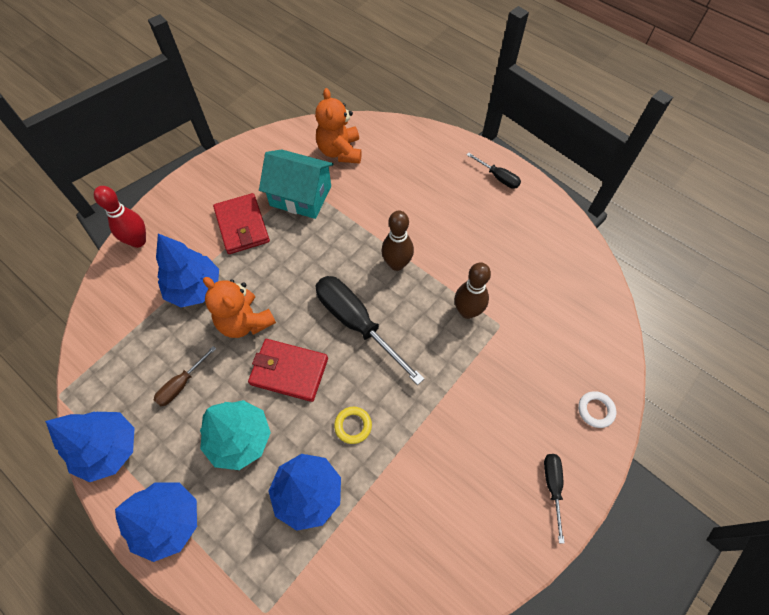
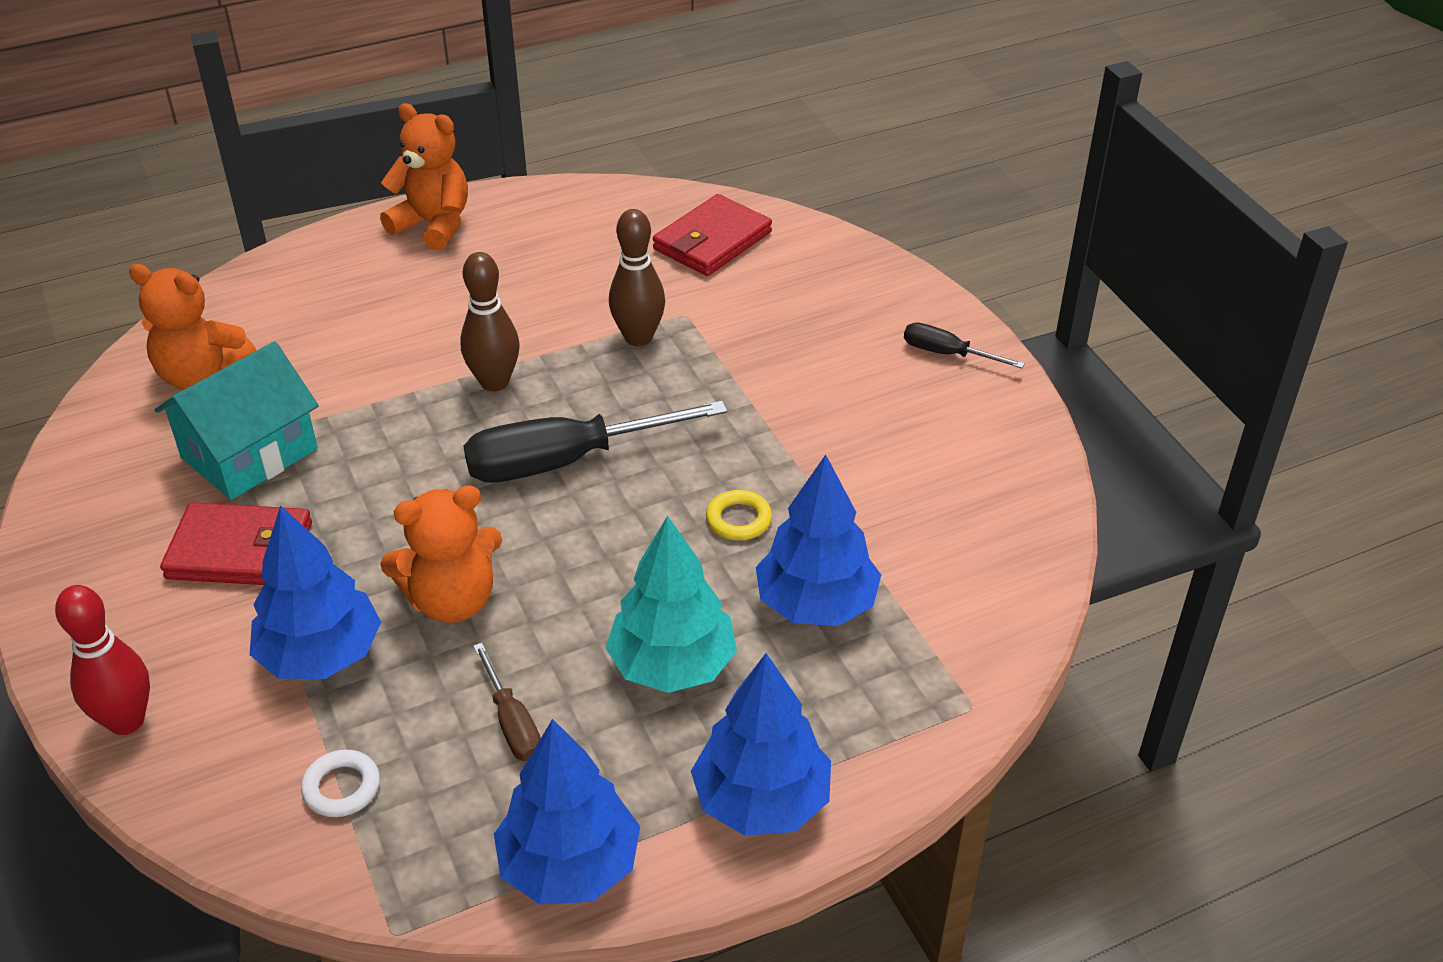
camera: 65 degrees left, 20 degrees down
(289, 371) = (591, 568): red wallet -> red wallet (712, 241)
(498, 177) = (433, 225): black screwdriver -> orange teddy bear
(595, 410) = (868, 278): white ring -> white ring (342, 787)

